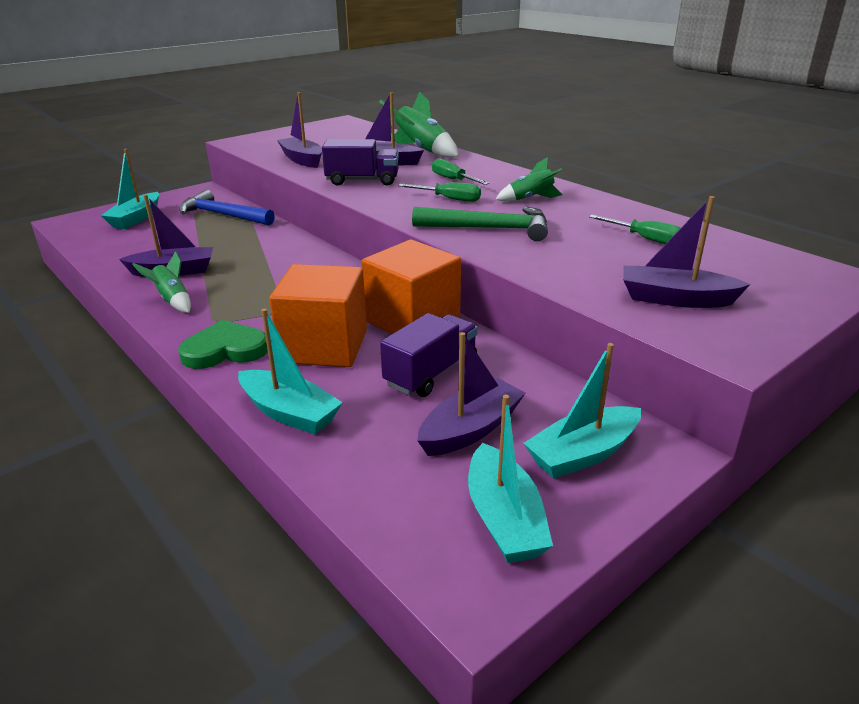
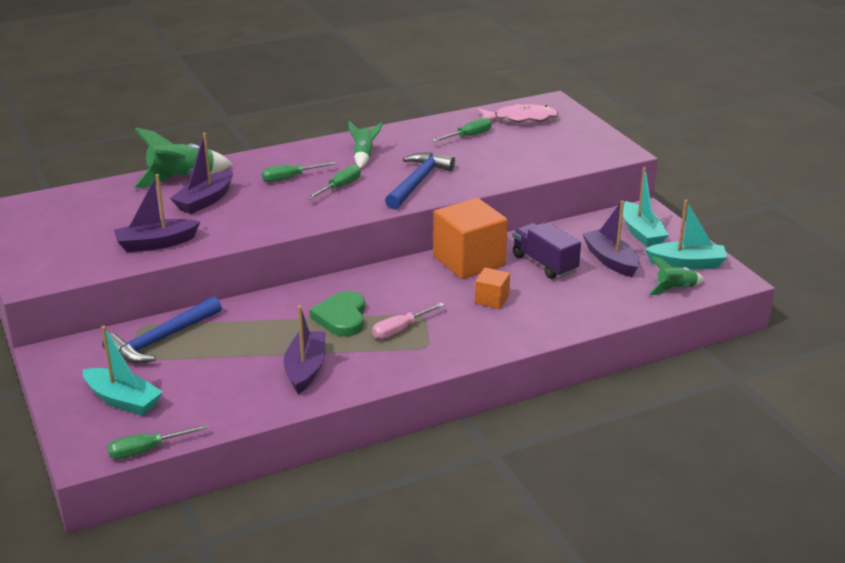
camera: 75 degrees left, 0 degrees up
(65, 236) = (146, 450): none -> green screwdriver
(172, 300) = (373, 368): green rocket -> green rocket (675, 289)
(225, 350) = (478, 342): green heart -> green heart (341, 317)
(248, 303) = (400, 330): none -> pink screwdriver
(289, 413) = (574, 318): turquoise boat -> none
(324, 346) = (491, 299): orange cube -> orange cube, size x0.49
(362, 181) = (258, 218): purple truck -> none
(489, 229) = (418, 182): green hammer -> blue hammer
(675, 299) = (559, 150): purple boat -> none
(743, 263) = (521, 119): none -> pink fish

